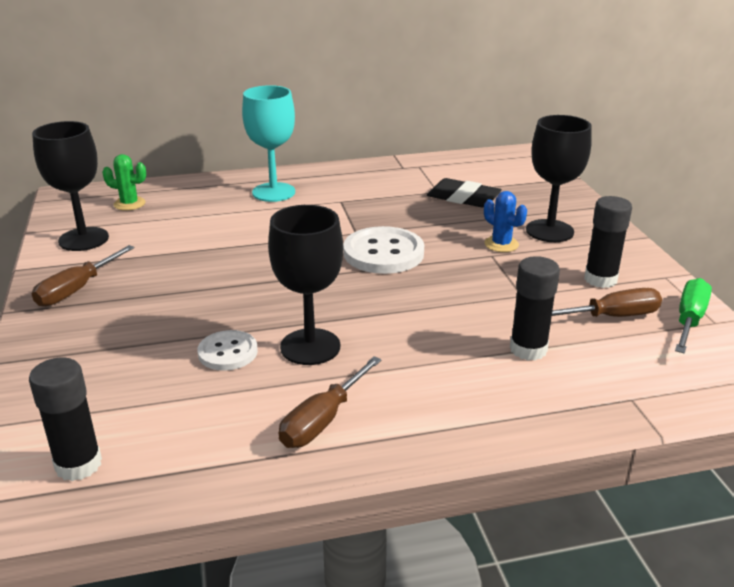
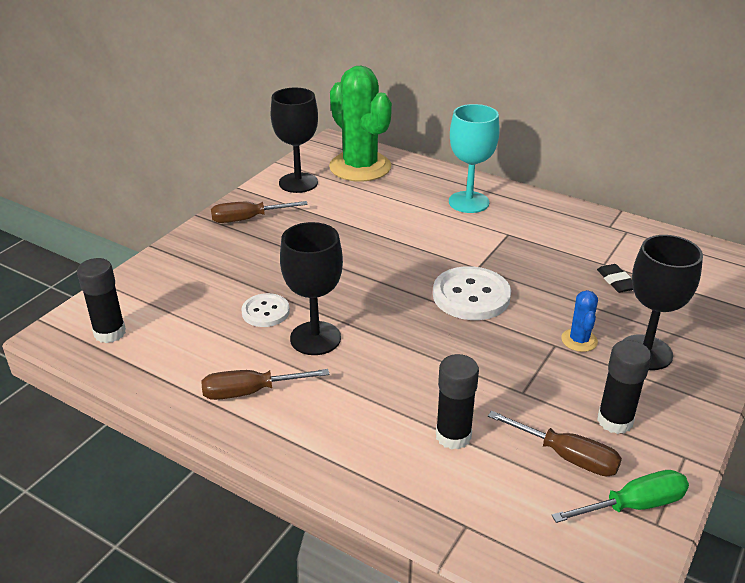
camera: 45 degrees right, 5 degrees up
(129, 204) = (360, 167): green cactus -> green cactus, size x2.34
(463, 198) = (616, 281): black eraser -> black eraser, size x0.64

